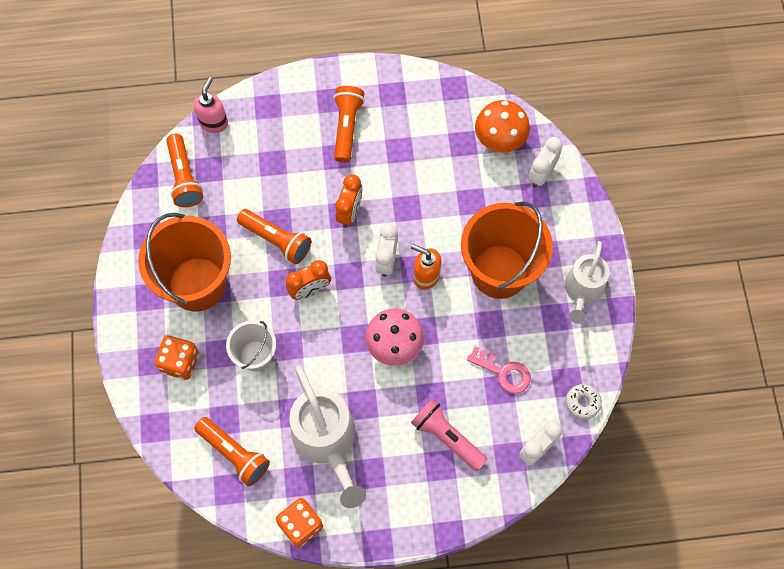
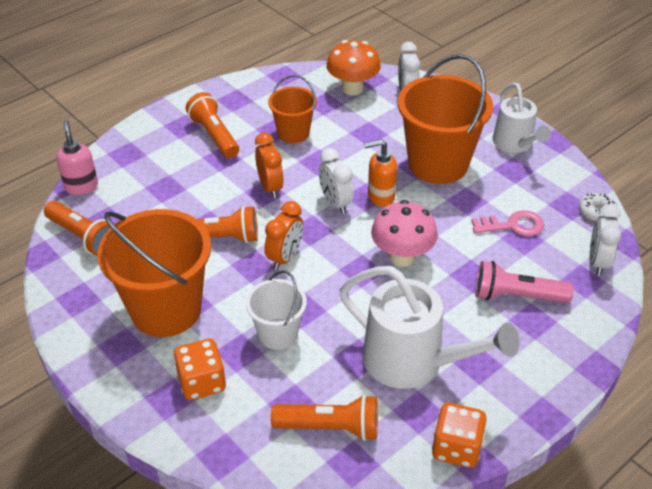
camera: 35 degrees left, 25 degrees down
(410, 163) = (293, 133): none -> orange bucket

